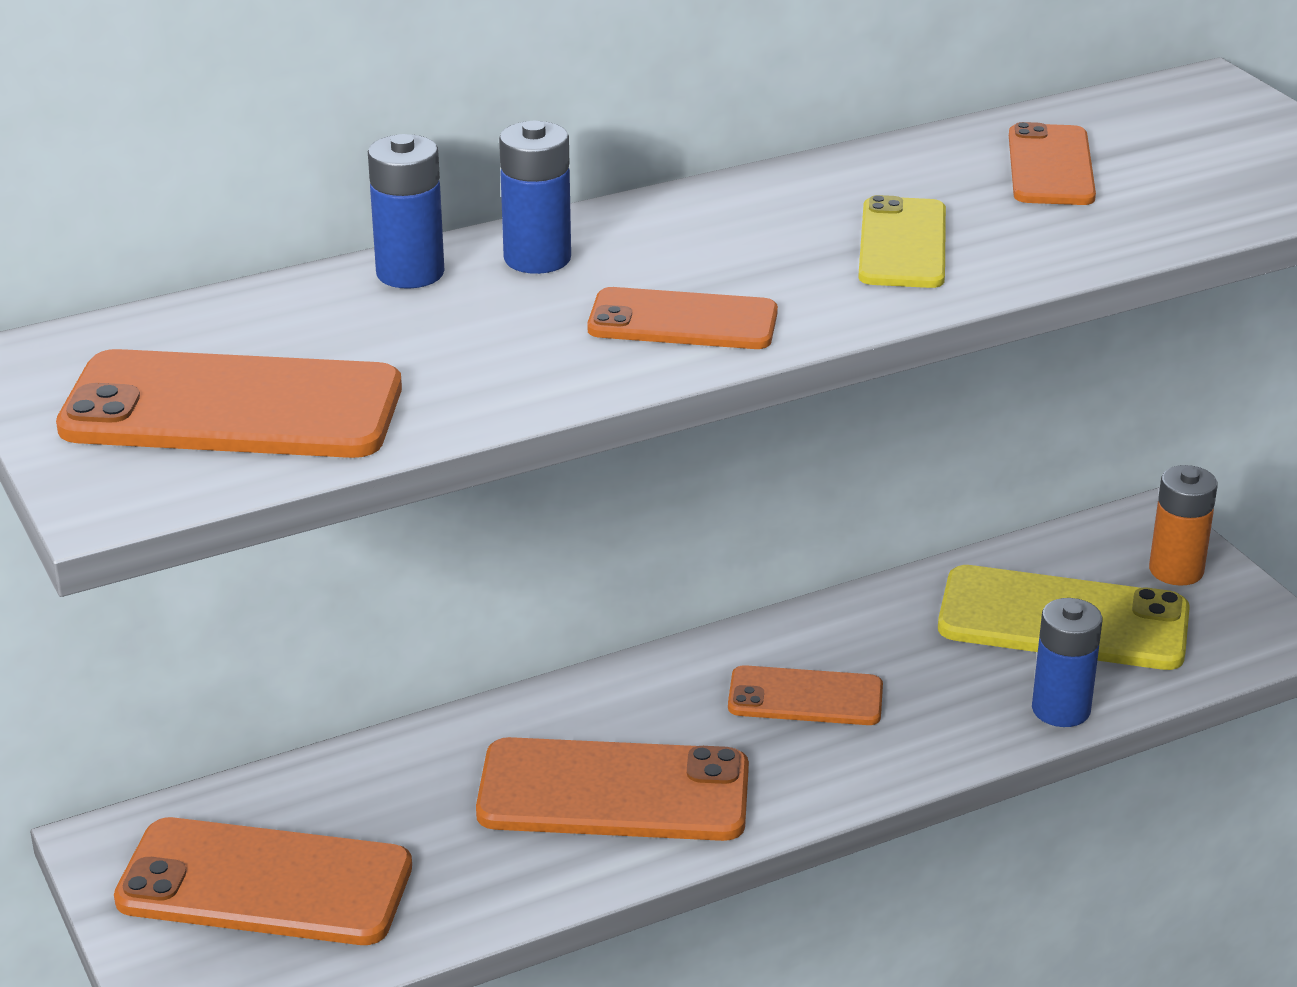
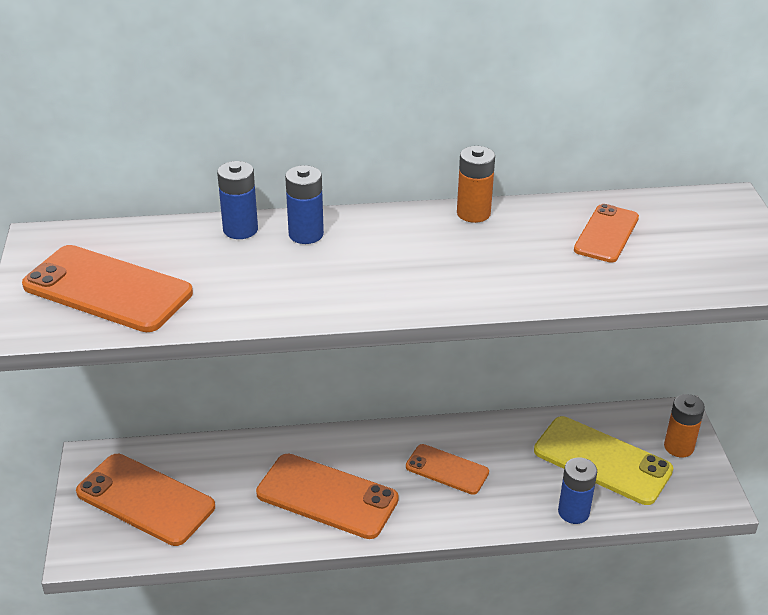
camera: 20 degrees right, 5 degrees up
(683, 321) = (351, 288): orange phone -> none
(808, 176) = (473, 213): none -> orange battery
(903, 244) = (494, 266): yellow phone -> none

